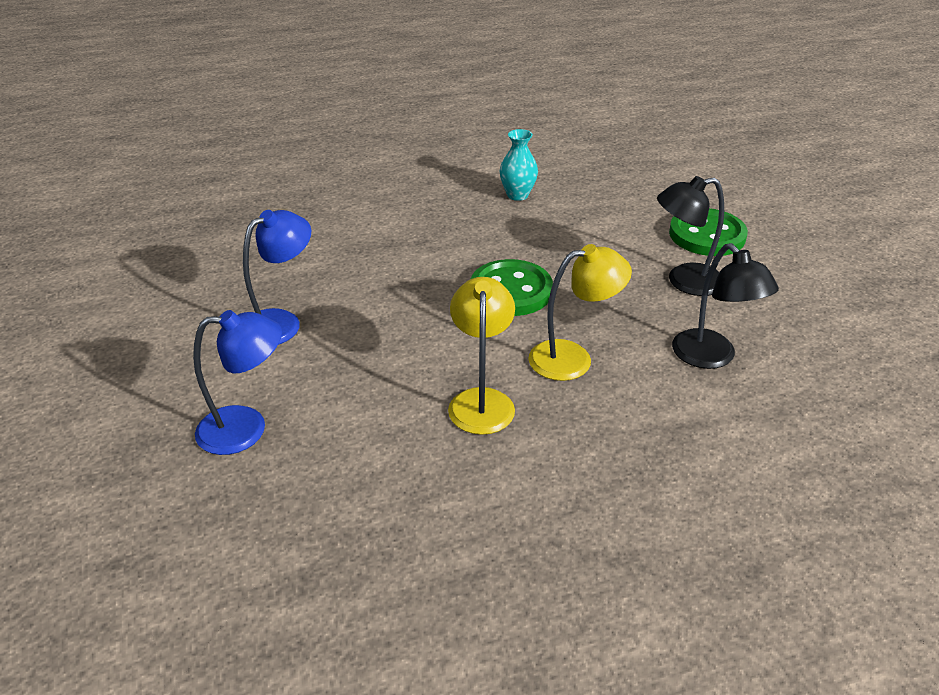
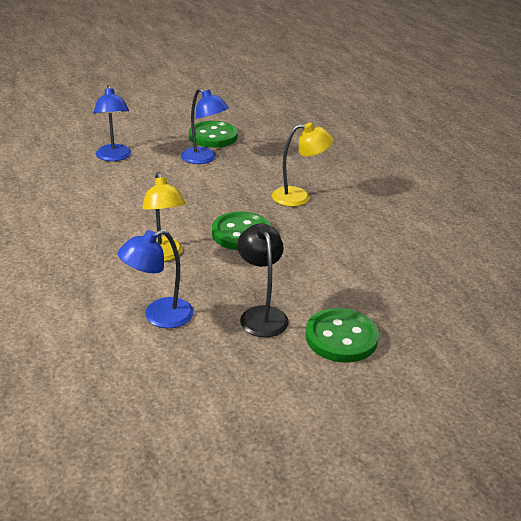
camera: 85 degrees right, 5 degrees down
(198, 312) = (213, 136): none -> green button
(481, 400) = (125, 221): yellow lamp -> yellow lamp (299, 197)
(517, 195) = (383, 239): turquoise vase -> none
(711, 357) = (159, 316): black lamp -> blue lamp

